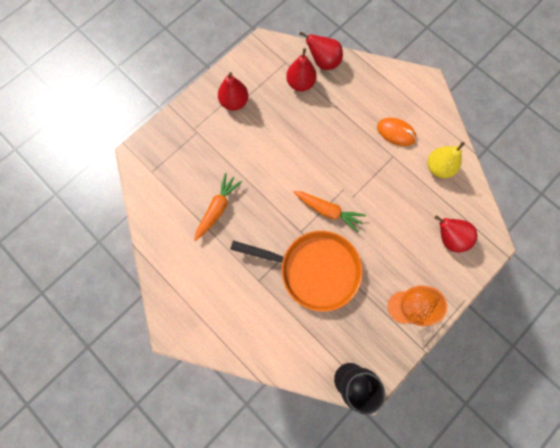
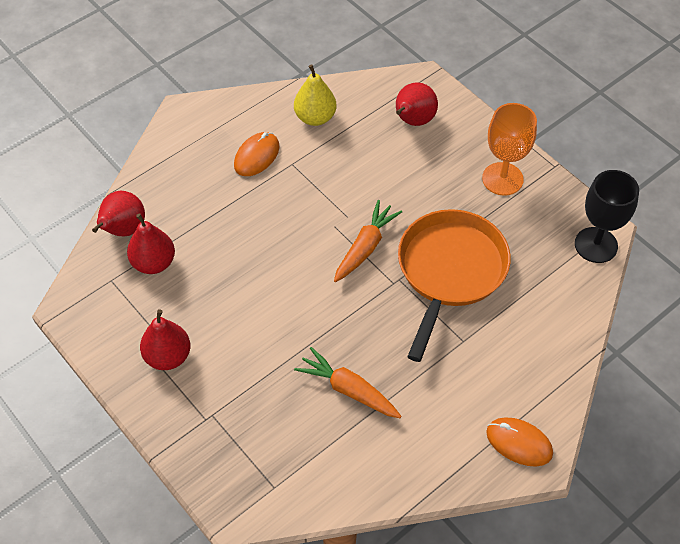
camera: 85 degrees left, 20 degrees down
(184, 319) = (519, 443): none -> orange mouse

